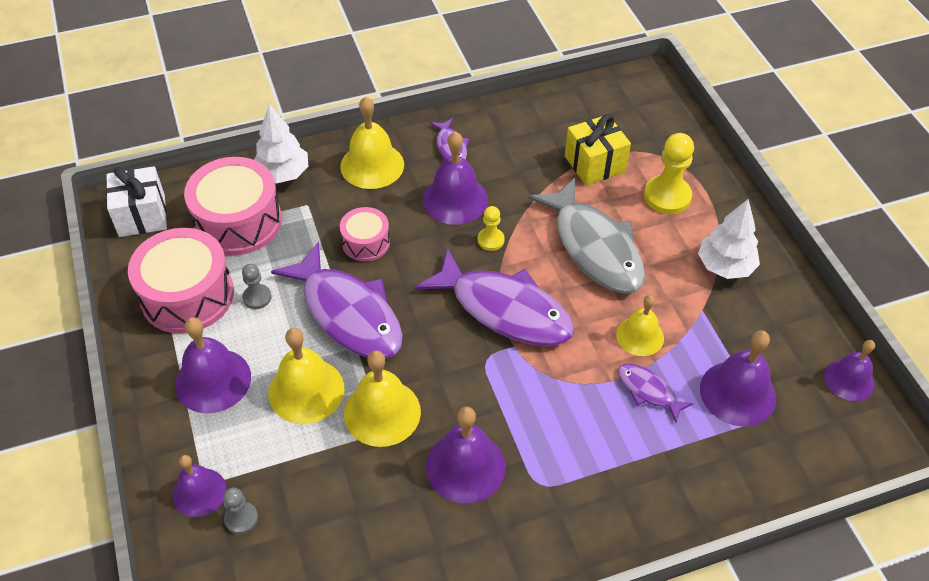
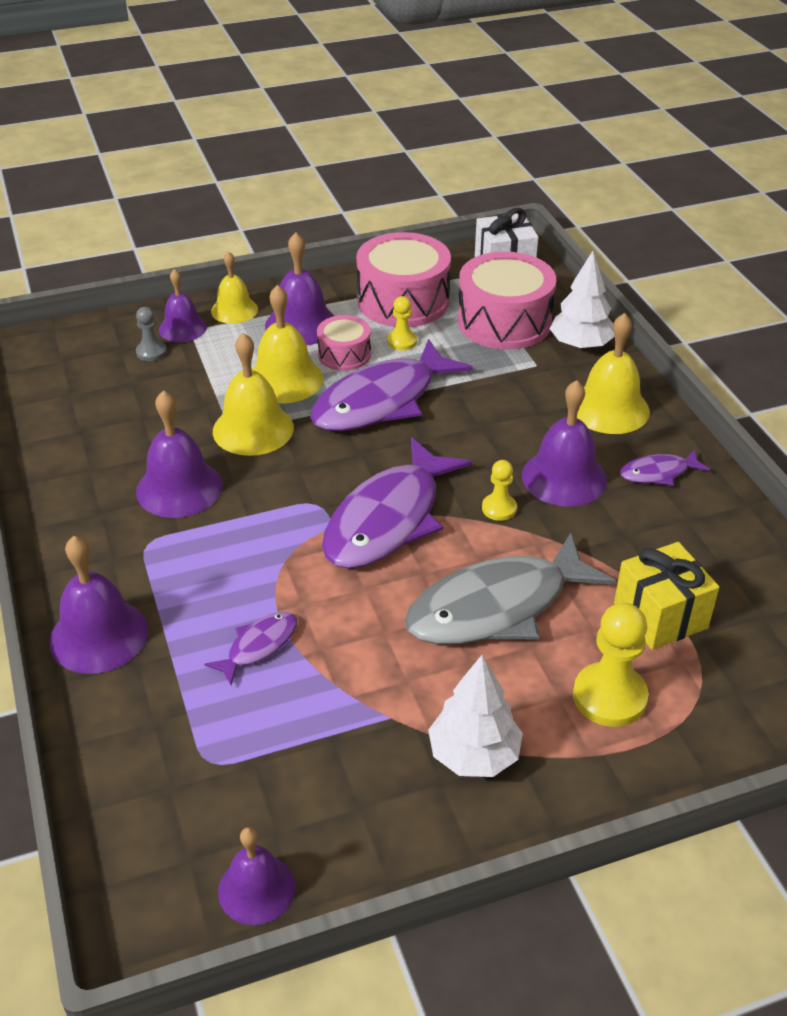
camera: 90 degrees right, 10 degrees down
(257, 297) = (402, 341): grey pawn -> yellow pawn
(366, 242) = (484, 409): pink drum -> pink drum (344, 354)
(640, 336) = (345, 644): yellow bell -> yellow bell (234, 310)
(738, 393) = (246, 742): purple bell -> purple bell (99, 635)

